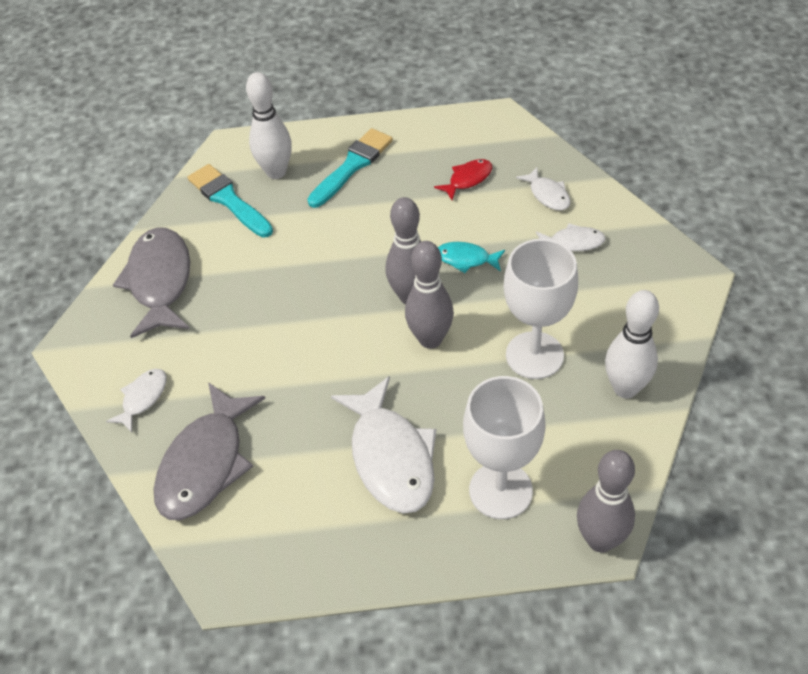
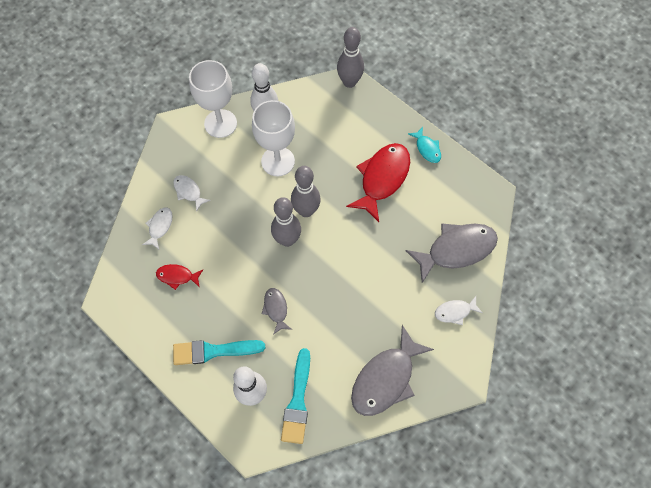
camera: 135 degrees left, 15 degrees up
(339, 237) = (276, 309): none -> grey fish
(391, 457) = (382, 179): white fish -> red fish
(466, 259) = (240, 233): turquoise fish -> turquoise fish (427, 148)
(500, 490) = (359, 128): white goblet -> white goblet (220, 123)

